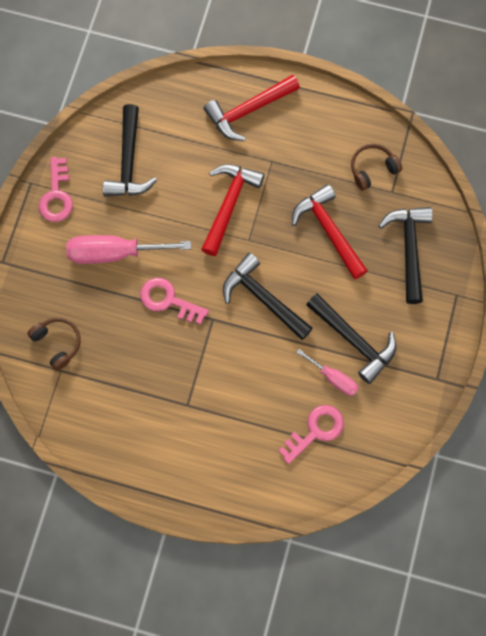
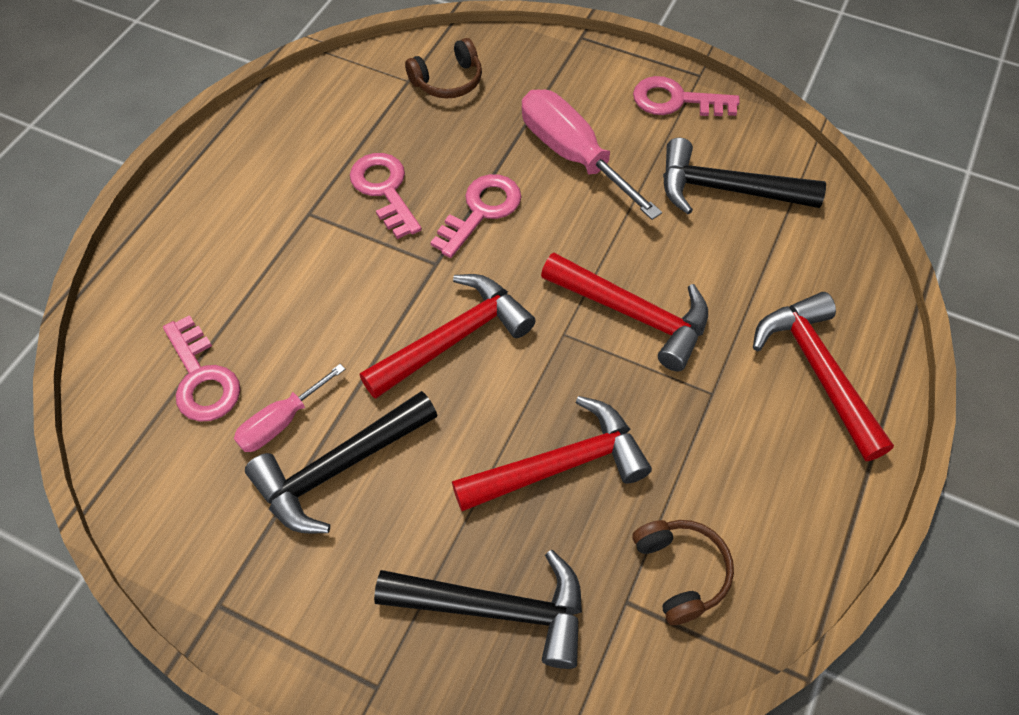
camera: 100 degrees right, 15 degrees down
(114, 253) = (572, 155): pink screwdriver -> pink screwdriver turned 45 degrees counterclockwise
(161, 362) = (384, 190): none -> pink key
(263, 298) = (453, 338): black hammer -> red hammer

